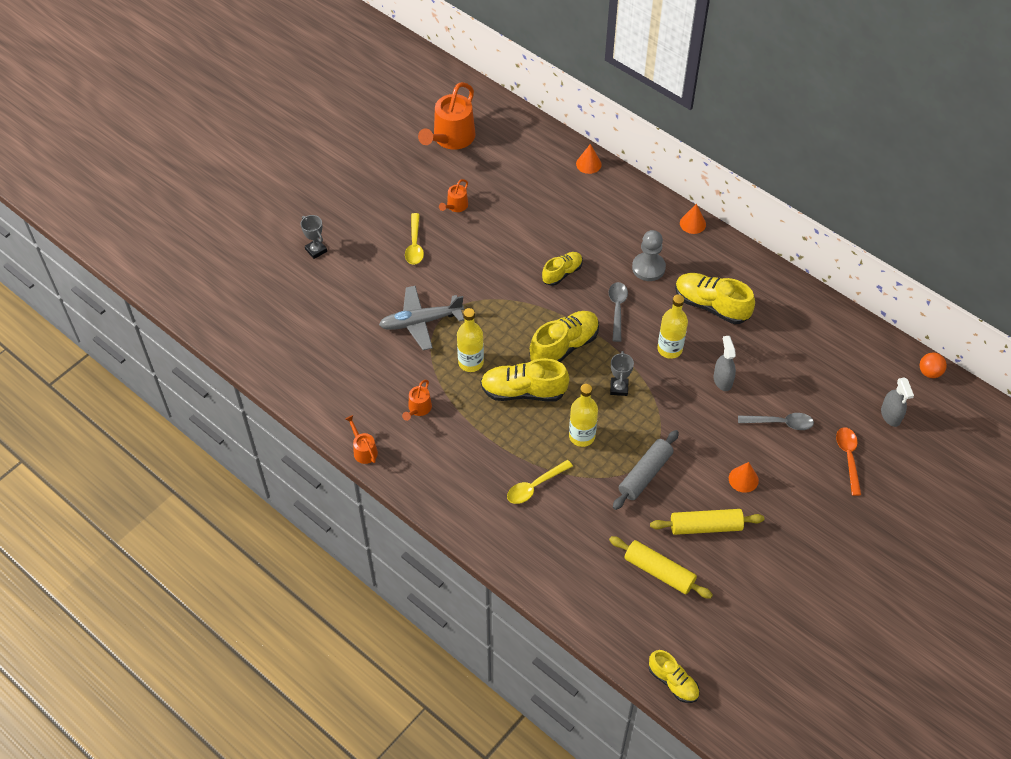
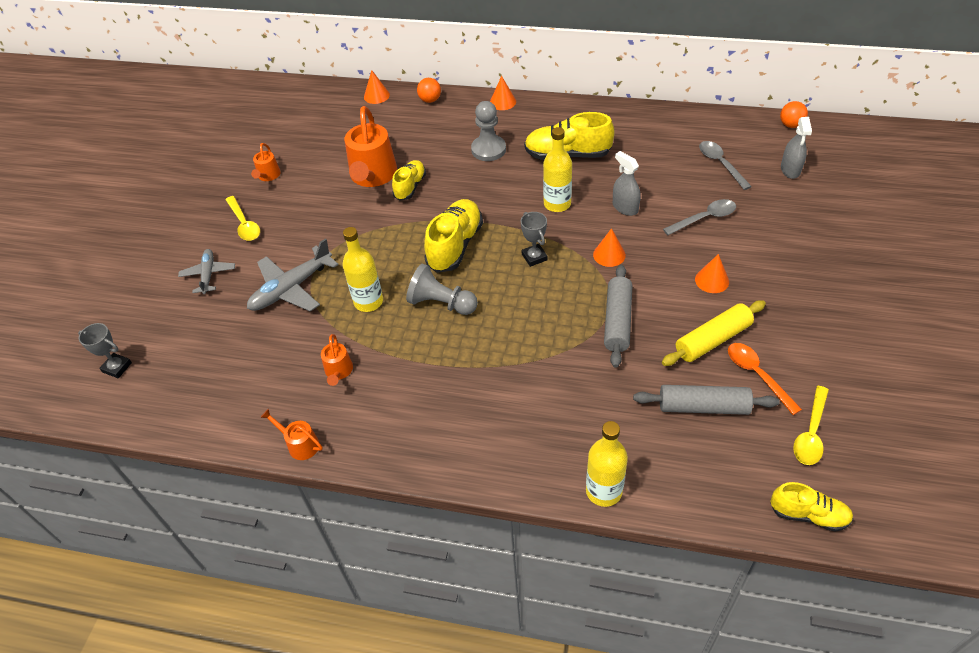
camera: 25 degrees left, 5 degrees down
(316, 250) = (137, 272): grey trophy -> grey trophy (117, 367)
(366, 279) = (208, 275): none -> grey plane
(451, 138) = (230, 125): orange watering can -> orange watering can (373, 176)
(523, 391) = (441, 303): yellow shoe -> grey pawn
(535, 486) = (515, 387): yellow spoon -> yellow spoon (811, 433)
(582, 436) = (529, 316): yellow bottle -> yellow bottle (604, 491)
(617, 309) = (484, 193): grey spoon -> grey spoon (720, 164)
(631, 191) = (430, 100): none -> orange ball
(659, 572) = (703, 407): yellow rolling pin -> grey rolling pin
(679, 416) = (609, 254): none -> orange cone
(848, 458) = (786, 218): orange spoon -> orange spoon (757, 375)
(890, 415) = (790, 170): grey spray bottle -> grey spray bottle turned 45 degrees clockwise

